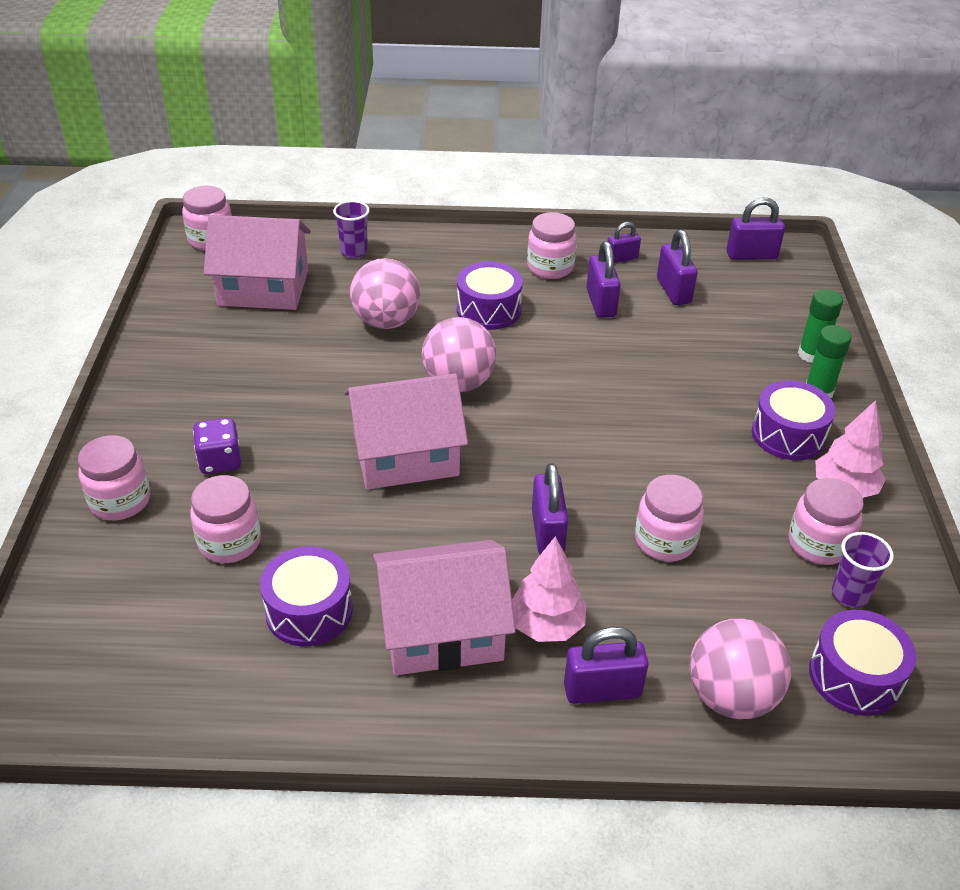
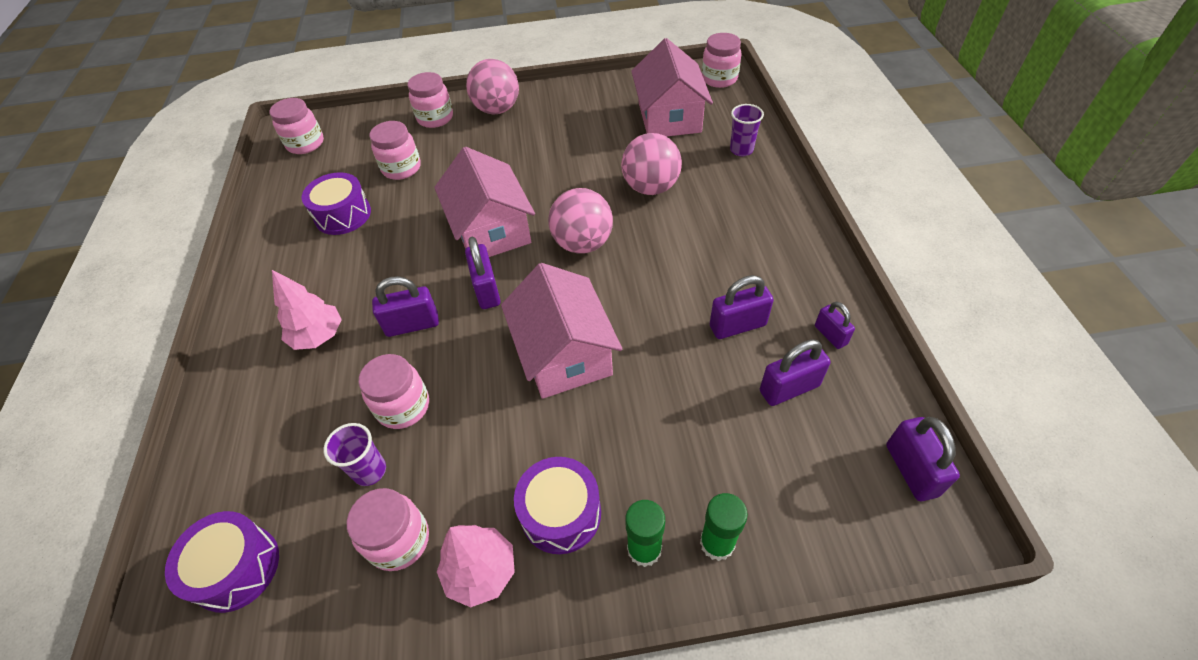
camera: 85 degrees right, 10 degrees up
(220, 461) = (474, 146): purple dice -> none
(442, 630) = (321, 280): pink house -> pink house (564, 353)
(488, 310) = (692, 245): purple drum -> none
(550, 267) = (782, 278): pink jar -> pink jar (305, 144)
(602, 690) = (255, 377): purple padlock -> purple padlock (487, 290)
(731, 696) = (234, 464): pink ball -> pink ball (497, 109)
(850, 594) = (332, 569): purple cup -> purple cup (370, 471)

